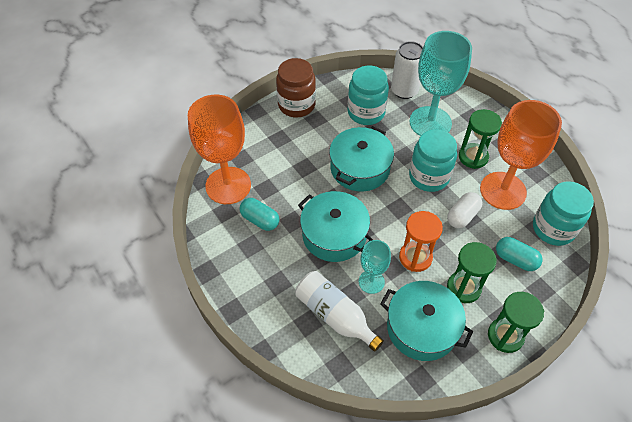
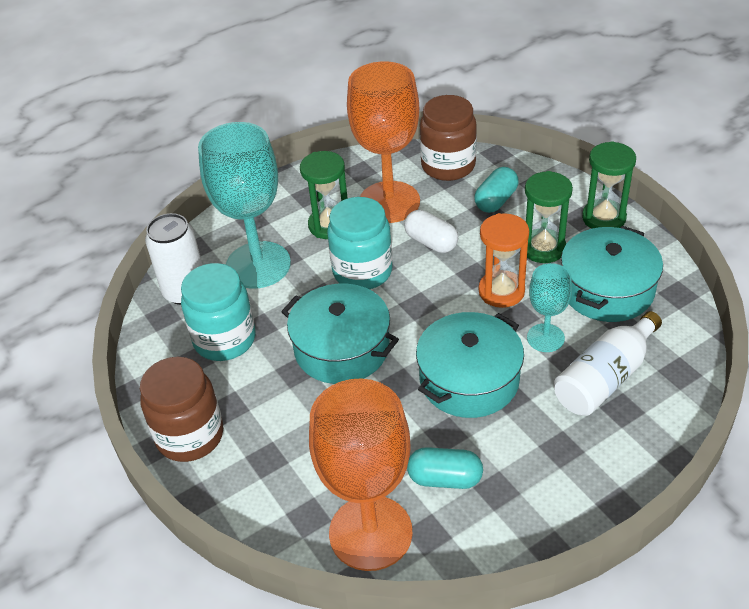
camera: 85 degrees left, 10 degrees down
(260, 220) = (445, 478): turquoise capsule -> turquoise capsule turned 60 degrees clockwise
(553, 228) = (448, 166): turquoise jar -> brown jar

